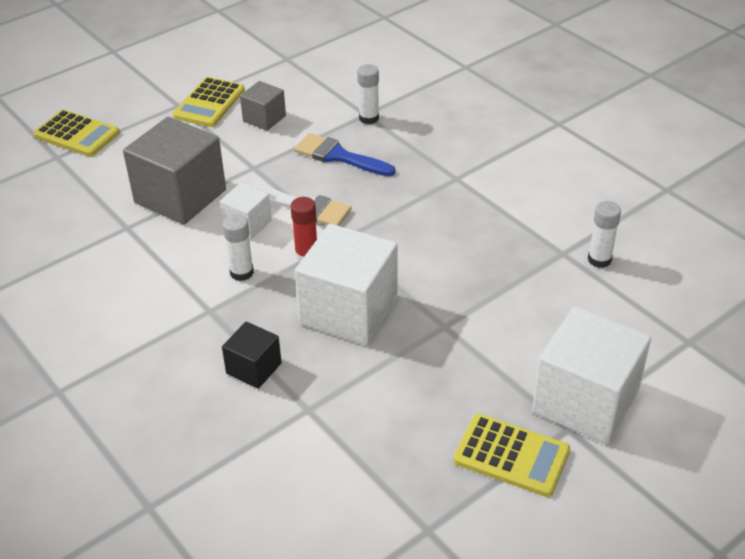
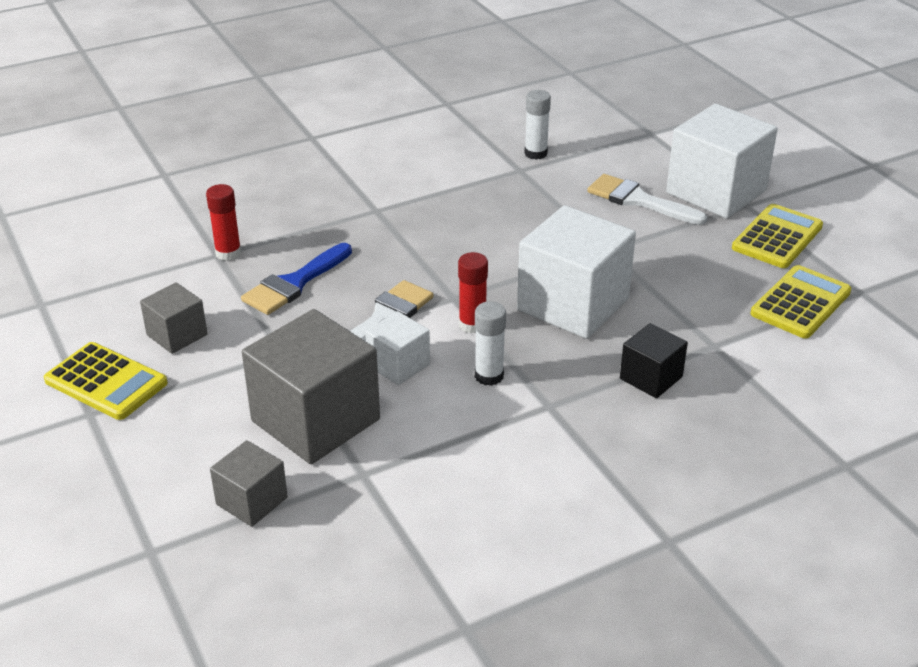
camera: 80 degrees left, 5 degrees down
(77, 134) = (101, 527): yellow calculator -> yellow calculator (801, 303)
(99, 185) = (252, 501): none -> grey cube
(369, 118) = (228, 253): white glue stick -> red glue stick
(541, 341) = (638, 200): none -> white brush

